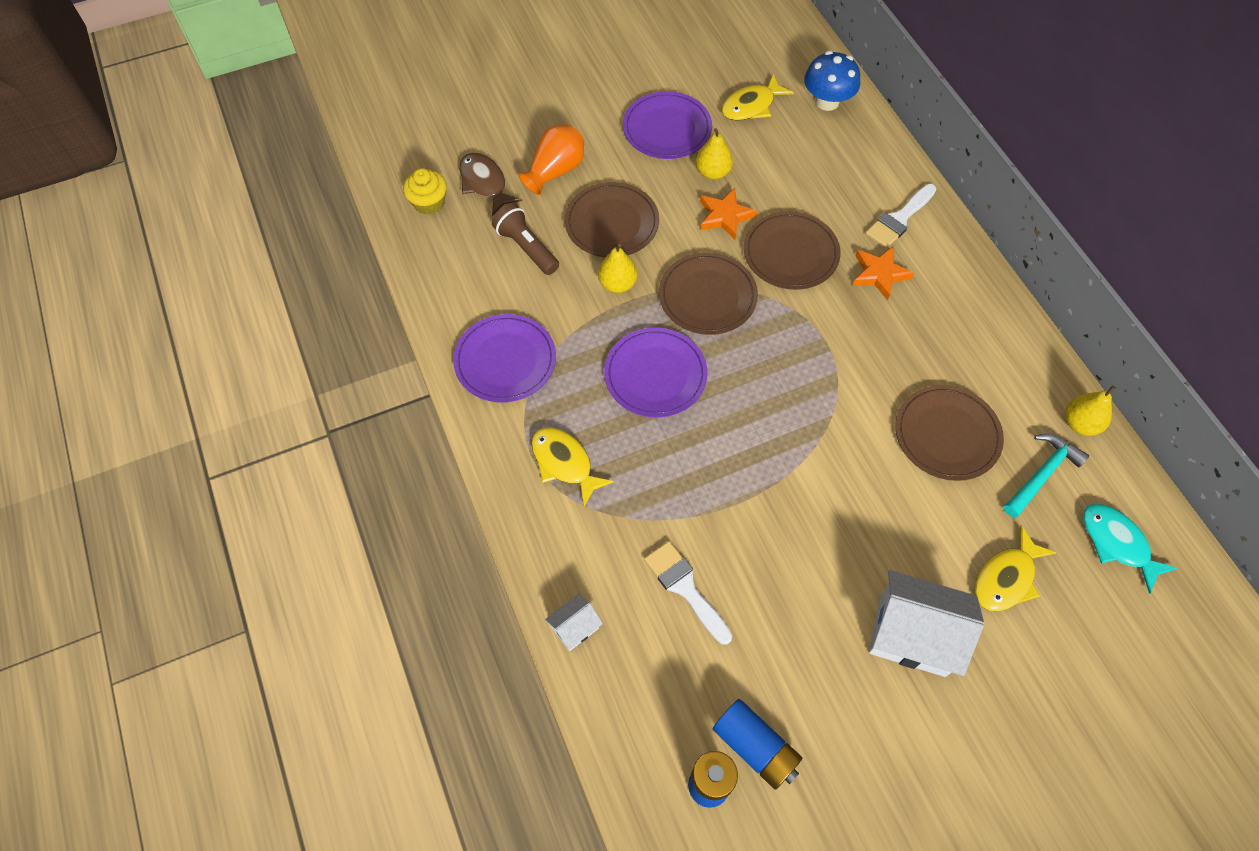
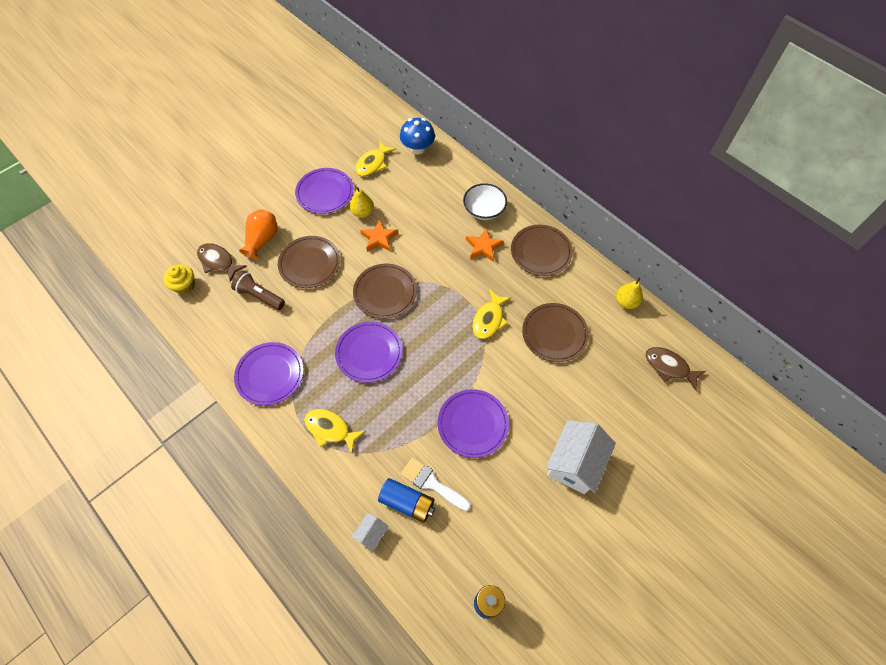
camera: 20 degrees left, 0 degrees up
(617, 284) = (326, 302): yellow pear -> none
(755, 747) = (507, 568): blue battery -> blue battery (407, 503)
(774, 525) = (472, 424): none -> purple plate
(791, 253) = (427, 250): brown plate -> brown plate (541, 252)
(899, 219) = (484, 209): white brush -> white bowl
(912, 635) = (575, 463): white house -> white house turned 60 degrees counterclockwise
(1006, 578) = (616, 409): yellow fish -> yellow fish (489, 319)
(1042, 474) = (615, 339): turquoise hammer -> none
(1117, 543) = (669, 367): turquoise fish -> brown fish

